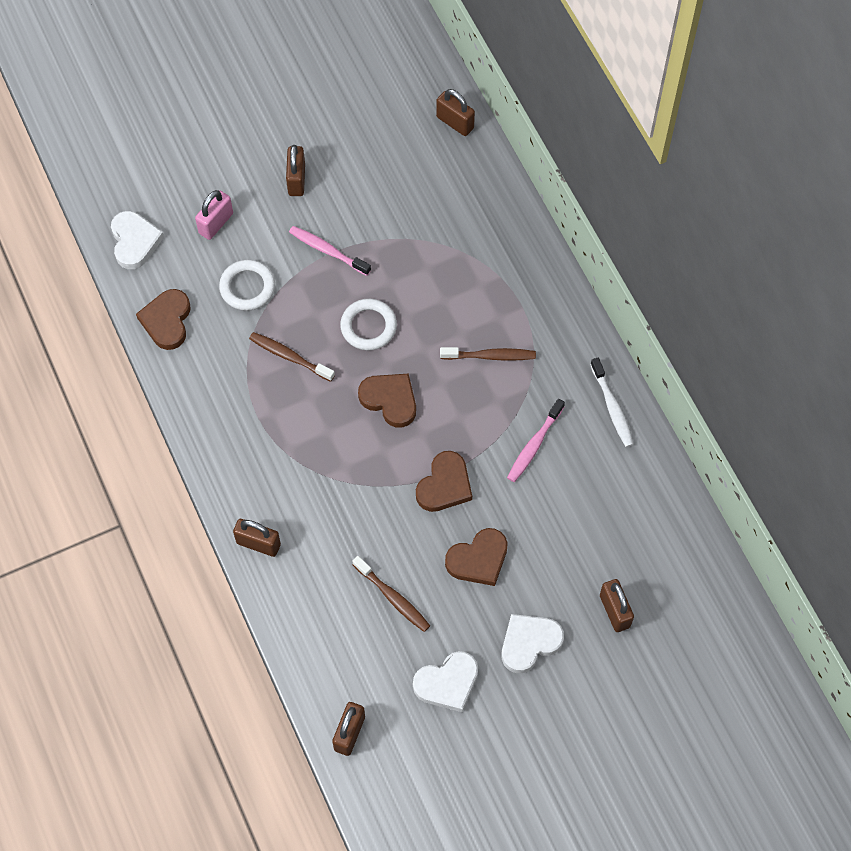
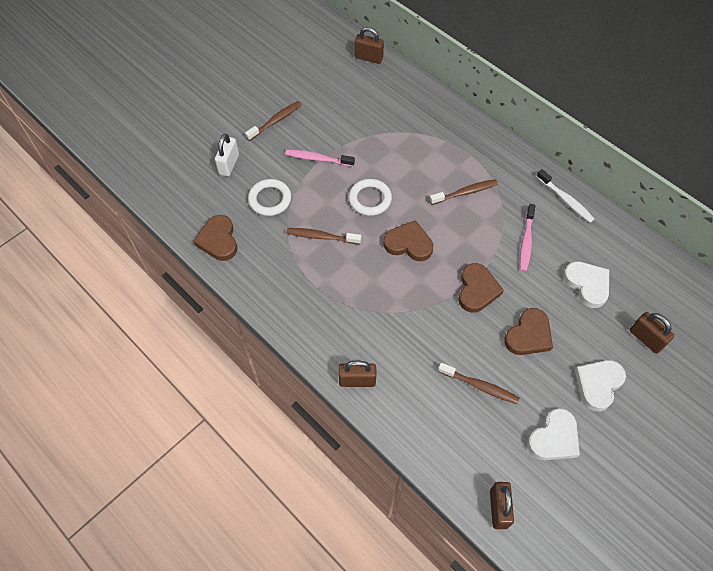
camera: 20 degrees left, 5 degrees down
(134, 241) = (172, 193): white heart -> white heart (587, 284)
(216, 223) = (229, 164): pink padlock -> white padlock
(296, 180) = (275, 121): brown padlock -> brown toothbrush

